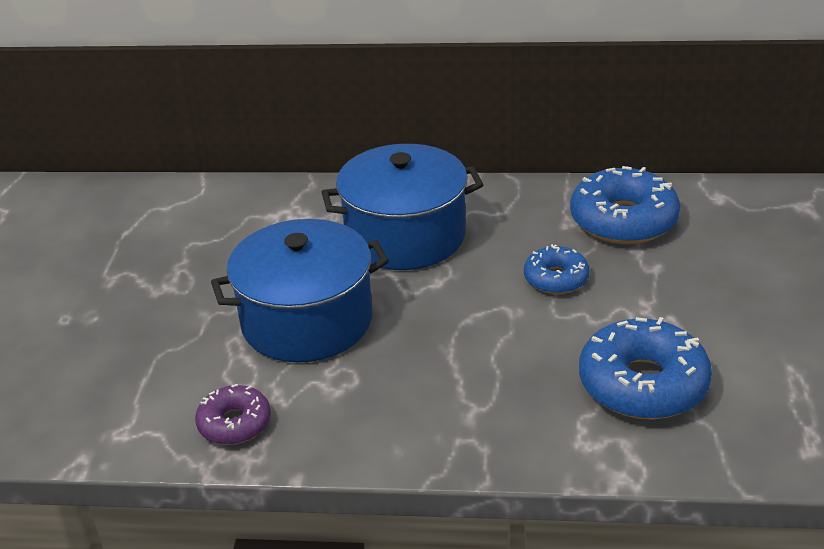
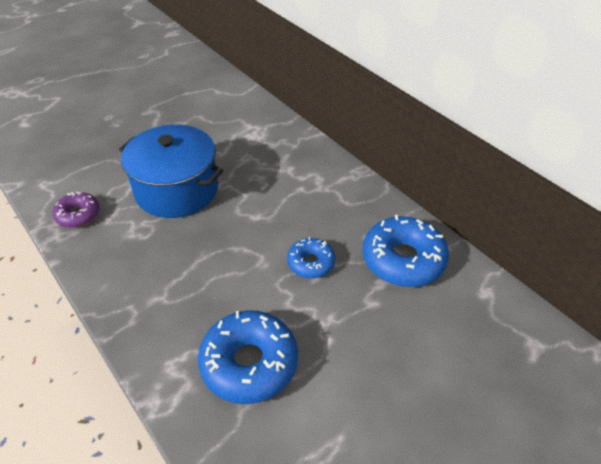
camera: 45 degrees right, 10 degrees up
(405, 236) = (283, 180): blue pot -> none

